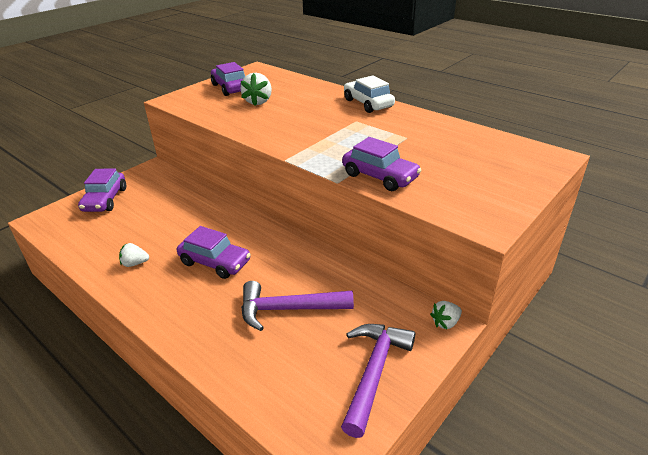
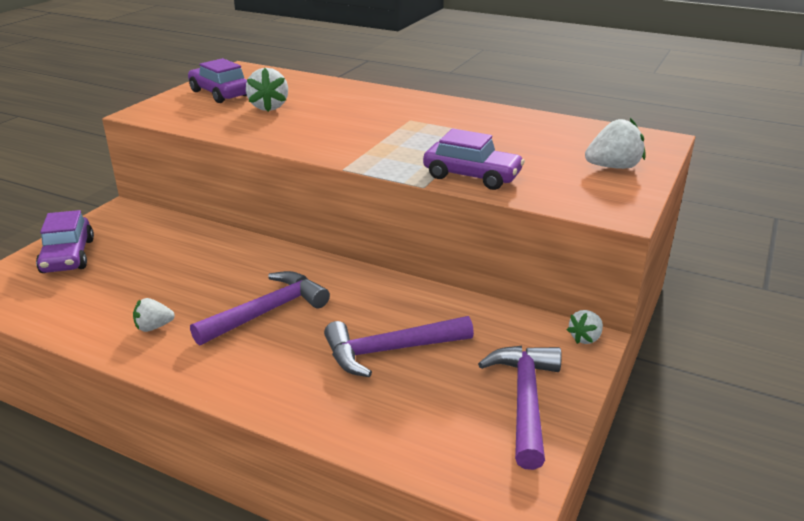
camera: 15 degrees left, 5 degrees down
(215, 262) = (267, 311): purple car -> purple hammer
(368, 103) = (414, 100): white car -> none
(501, 180) = (613, 167): none -> white strawberry

